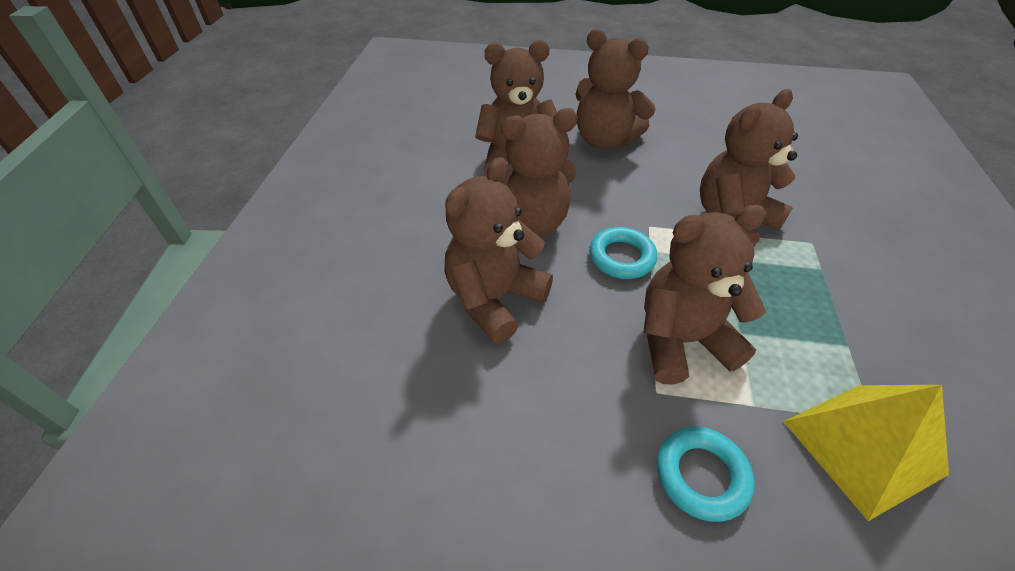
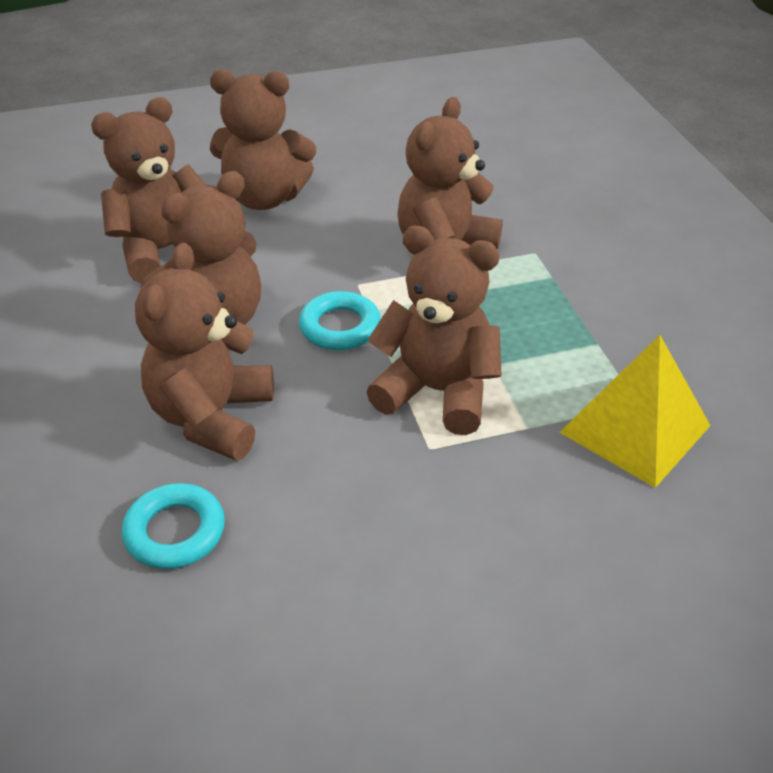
camera: 25 degrees left, 5 degrees down
(681, 340) = (437, 391): brown teddy bear -> brown teddy bear turned 60 degrees clockwise
(701, 475) = (500, 506): turquoise ring -> turquoise ring (175, 532)

